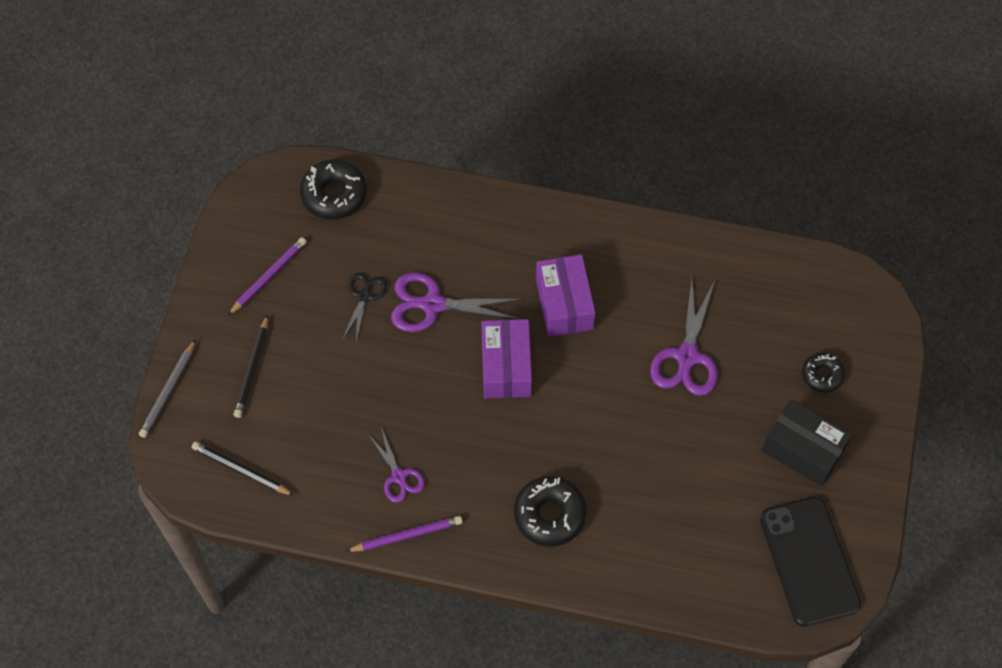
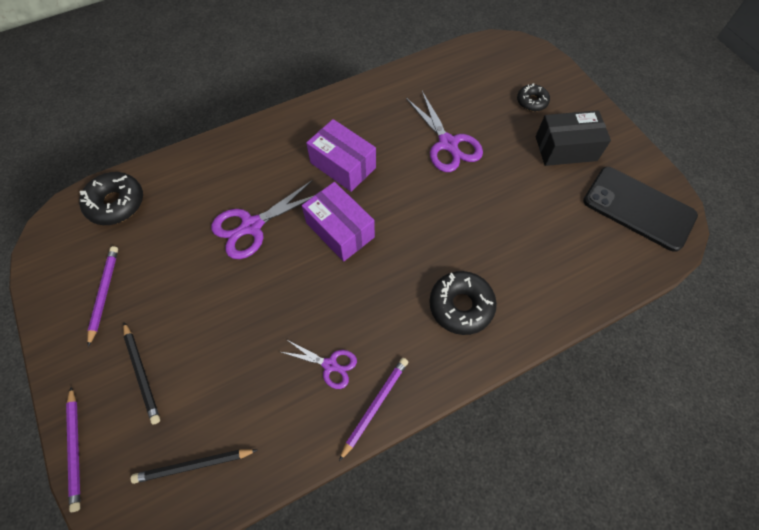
camera: 40 degrees left, 0 degrees up
(168, 391) = (75, 449): grey pencil -> purple pencil
(364, 296) = (195, 255): black scissors -> none

